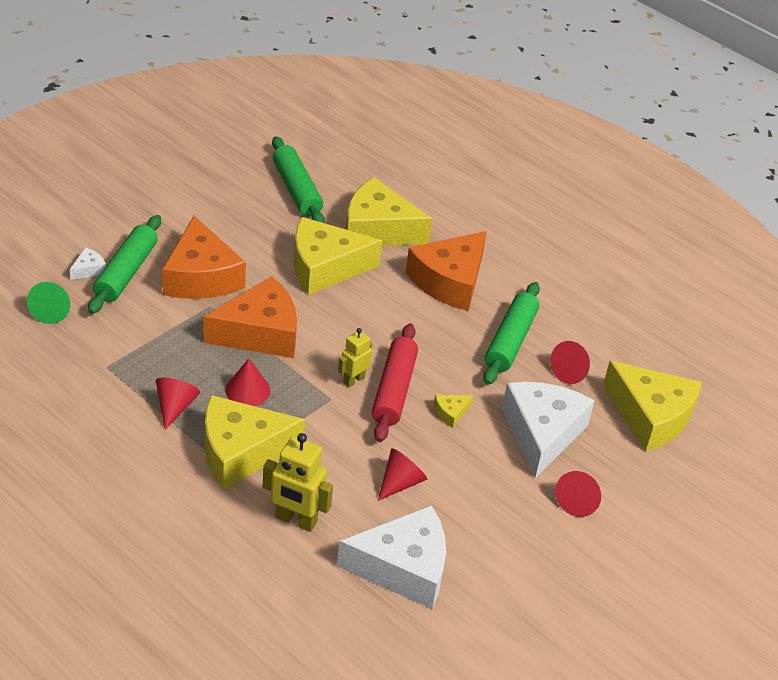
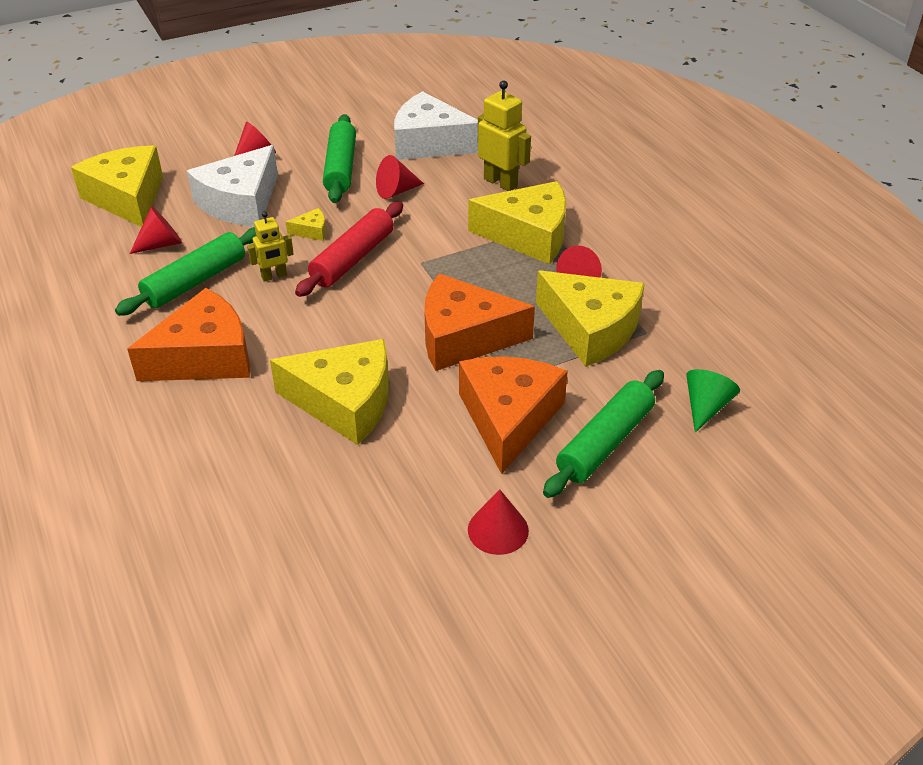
camera: 155 degrees left, 0 degrees up
(89, 269) = (654, 456): white cheese -> none
(247, 390) = (501, 284): red cone -> red cone (498, 530)
(297, 190) = (313, 535): green rolling pin -> green rolling pin (340, 168)
(353, 380) = (387, 274): yellow robot -> yellow robot (274, 276)
(378, 229) = (240, 444): yellow cheese -> yellow cheese (590, 329)

